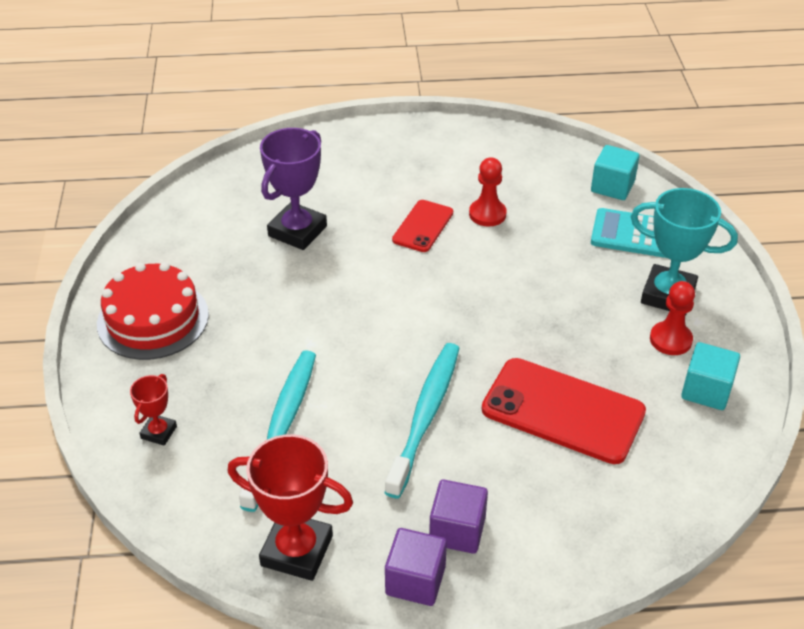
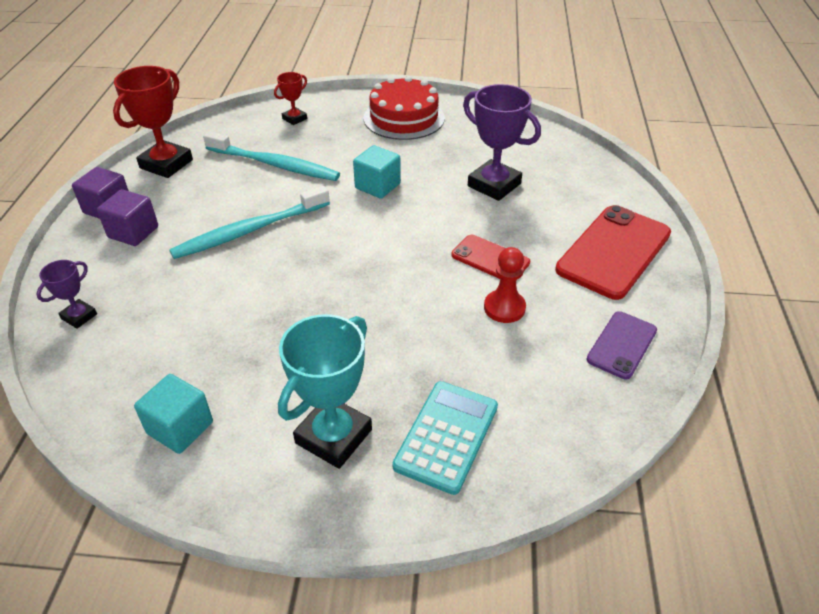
camera: 100 degrees right, 0 degrees up
(159, 432) = (294, 119): red trophy -> red trophy turned 75 degrees counterclockwise
(425, 416) = (249, 231): turquoise toothbrush -> turquoise toothbrush turned 120 degrees clockwise
(508, 152) = (621, 345): none -> purple phone
(563, 411) = (212, 311): red phone -> red phone (614, 251)
(612, 187) = (548, 434): turquoise cube -> turquoise cube (377, 186)
(613, 524) = (79, 316): none -> purple trophy
(670, 340) = (263, 418): red pawn -> none

